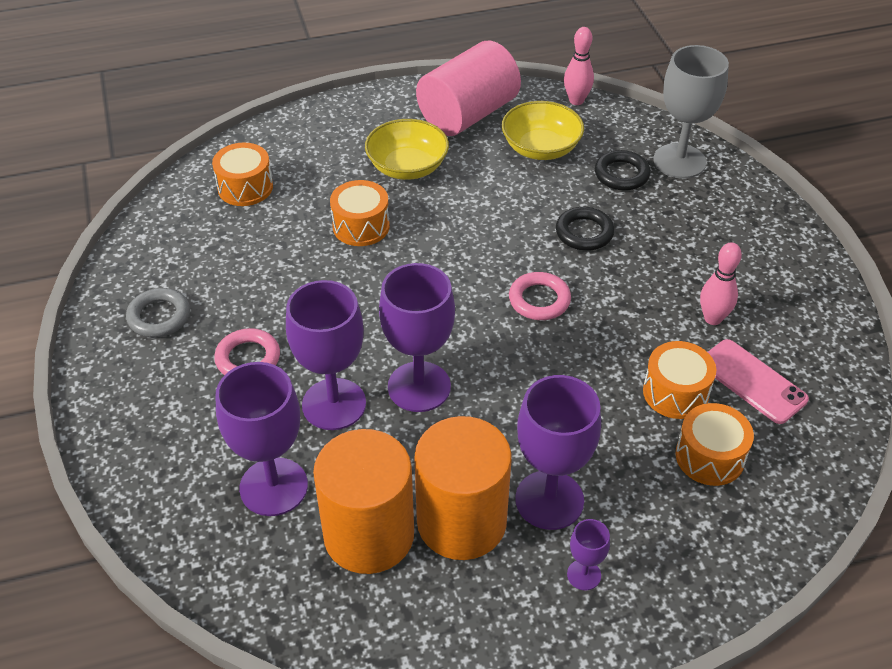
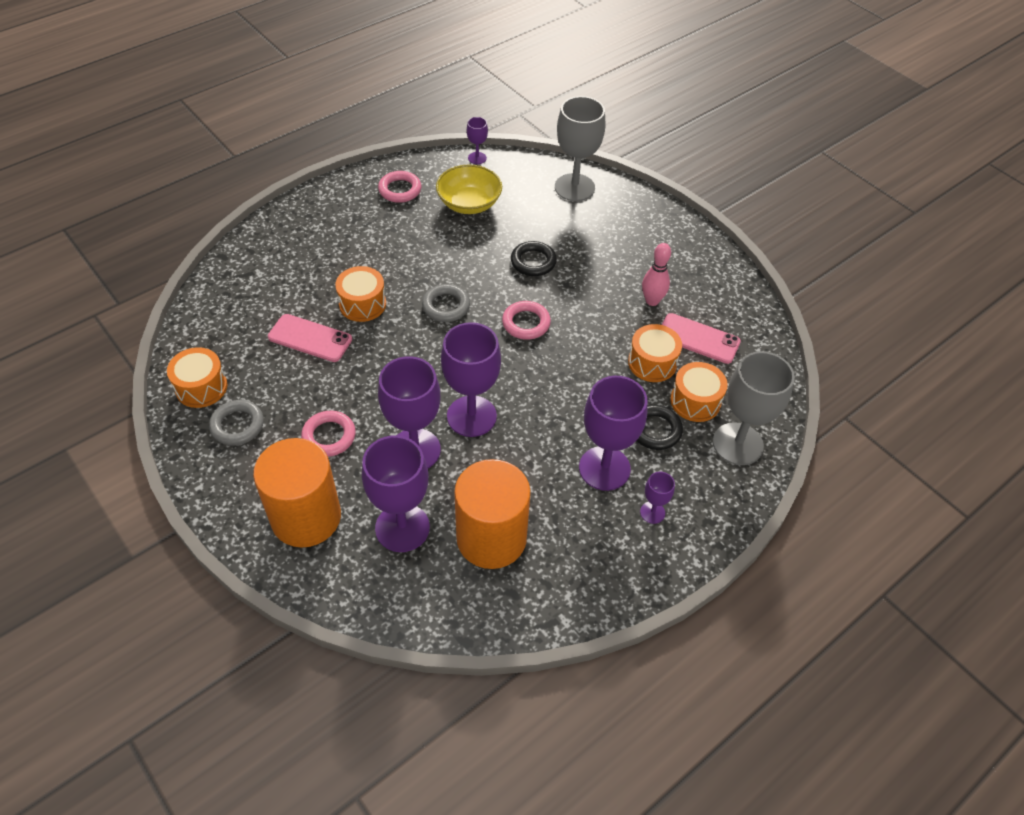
camera: 25 degrees left, 5 degrees up
(245, 187) = (251, 298): orange drum -> orange drum (201, 387)
(284, 247) = (310, 338): none -> pink phone
(407, 167) = (374, 245): yellow bowl -> none
(454, 254) = (446, 306): none -> grey ring
(461, 522) = (552, 505): orange cylinder -> orange cylinder (306, 517)
(468, 114) = (400, 190): pink cylinder -> pink ring
(576, 100) = (477, 158): pink bowling pin -> purple goblet
(621, 174) = (538, 209): black ring -> black ring (655, 430)
(741, 528) = (737, 444): none -> grey goblet

